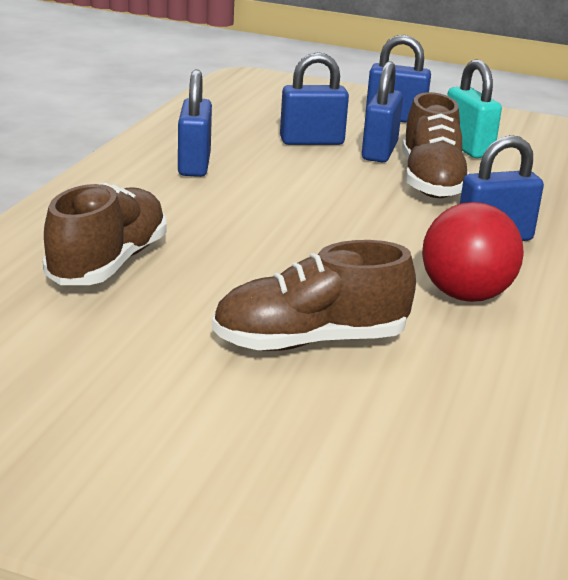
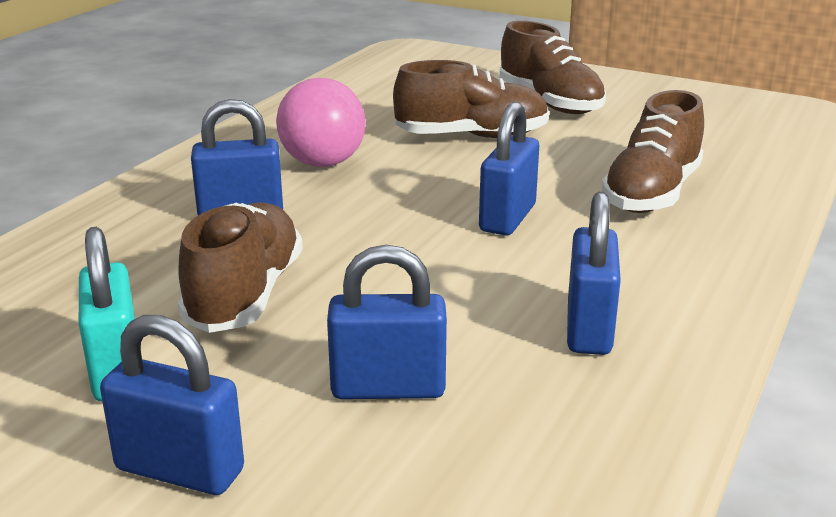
camera: 170 degrees left, 0 degrees up
(203, 422) = (549, 102): none -> brown shoe
(379, 152) = (281, 360): blue padlock -> blue padlock (507, 218)
(465, 295) = (323, 163): red ball -> pink ball

